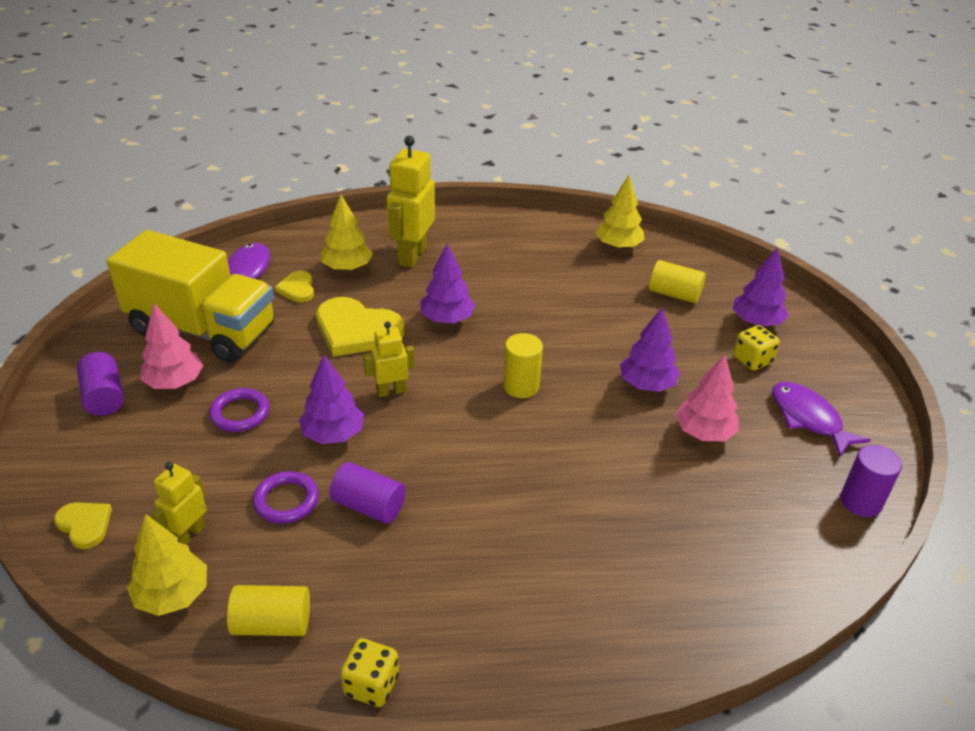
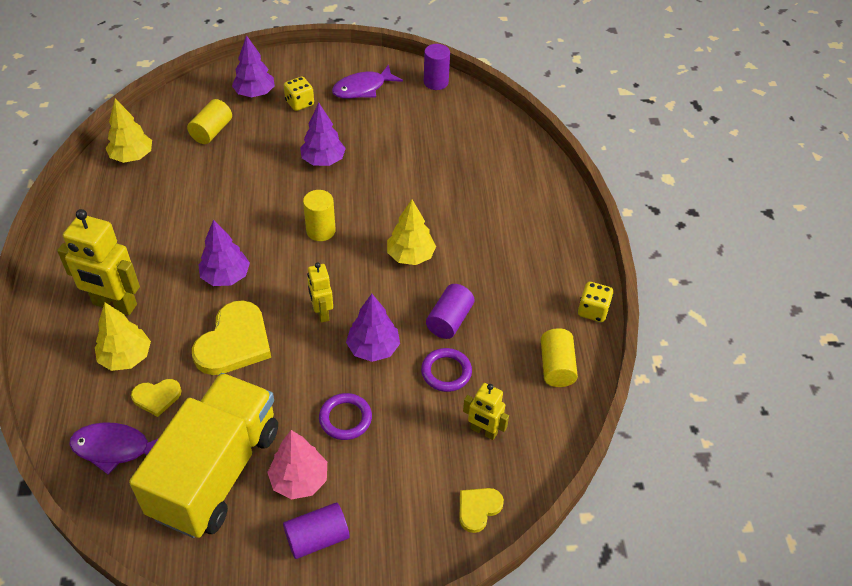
camera: 90 degrees left, 10 degrees up
(172, 595) = (540, 430): yellow tree -> yellow tree (410, 256)
(704, 432) = (375, 139): pink tree -> none

